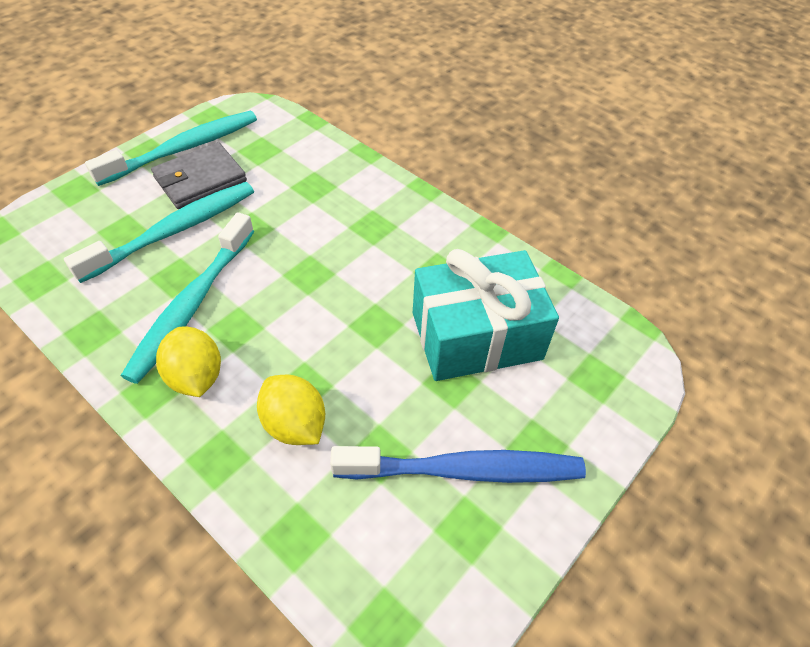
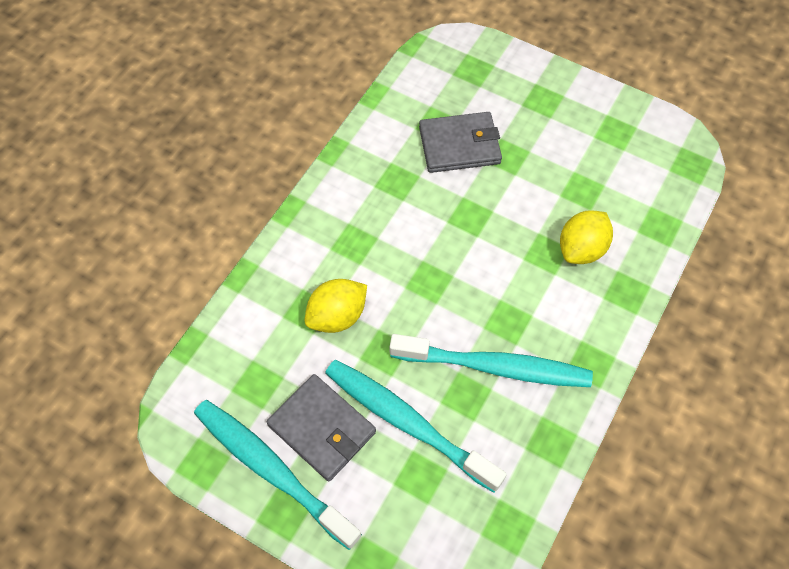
camera: 100 degrees left, 10 degrees up
(196, 377) = (566, 333): yellow lemon -> yellow lemon (337, 316)
(465, 470) = (576, 138): blue toothbrush -> none
(476, 336) = (459, 145): turquoise gift -> grey wallet

